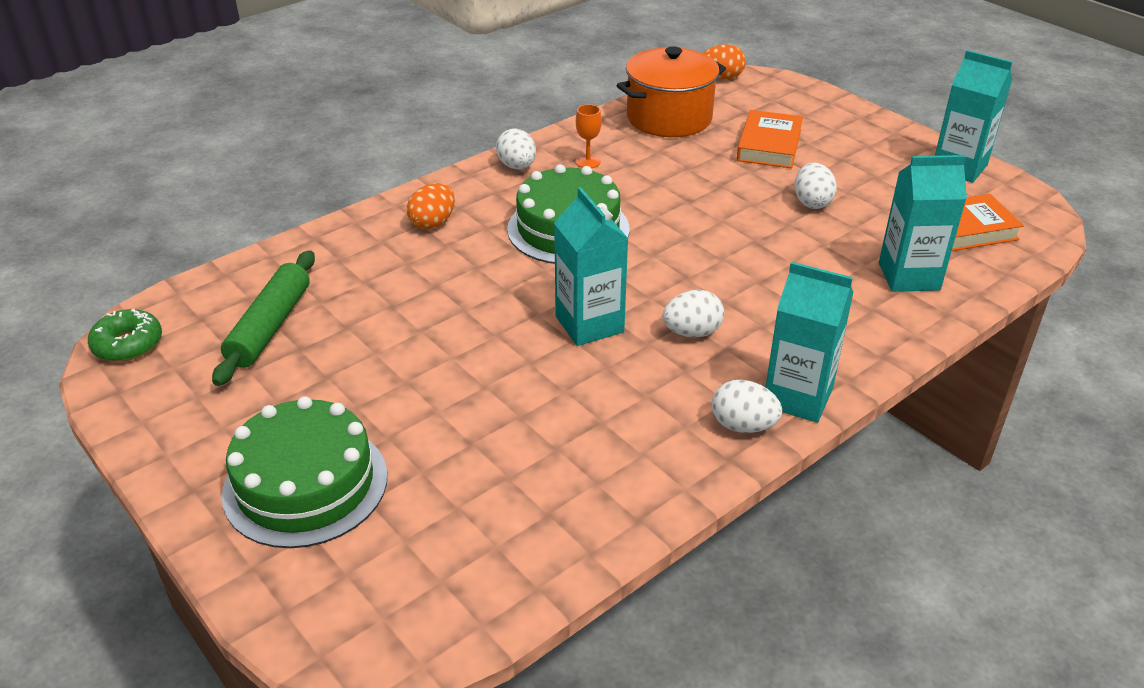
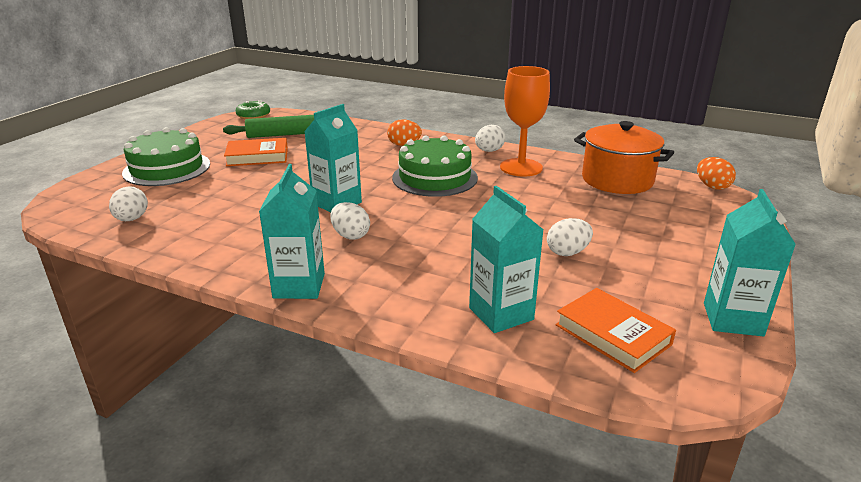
camera: 65 degrees right, 10 degrees down
(588, 162) = (521, 167): orange goblet -> orange goblet, size x2.27
(743, 426) = (257, 270): white egg -> white egg (132, 219)
(769, 145) = (633, 221): orange book -> orange book (257, 156)

